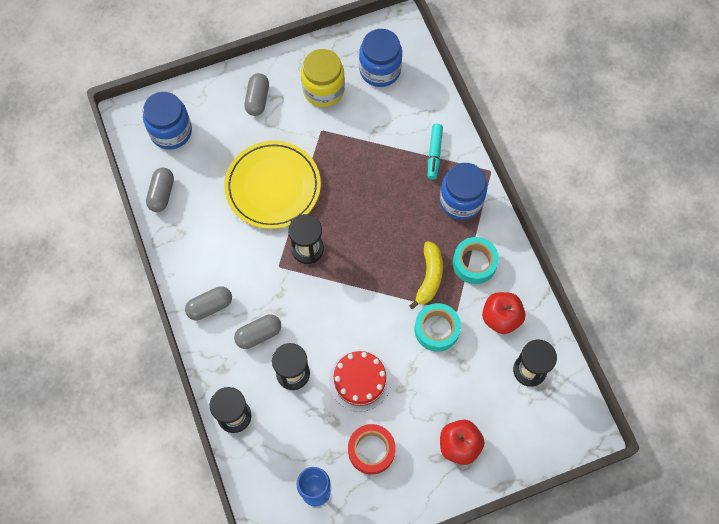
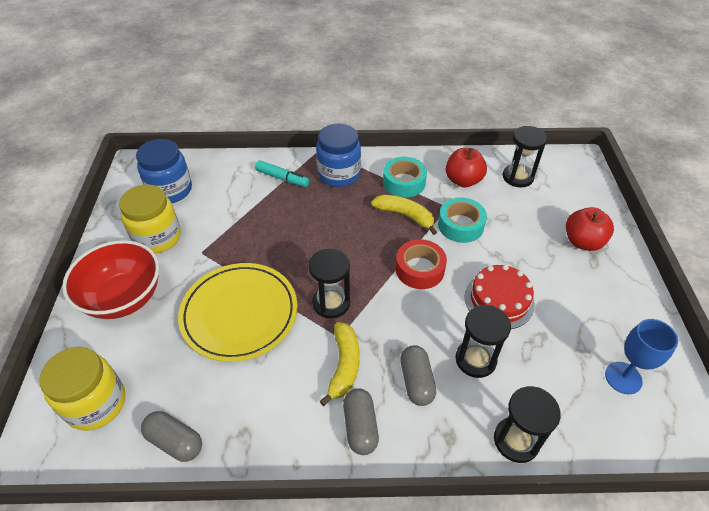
camera: 70 degrees left, 20 degrees down
(171, 132) = (96, 403): blue jar -> yellow jar
(254, 279) = (344, 365): none -> yellow banana
(257, 99) = (124, 298): grey capsule -> red bowl
(371, 450) = (580, 312): red tape -> red tape (419, 269)

